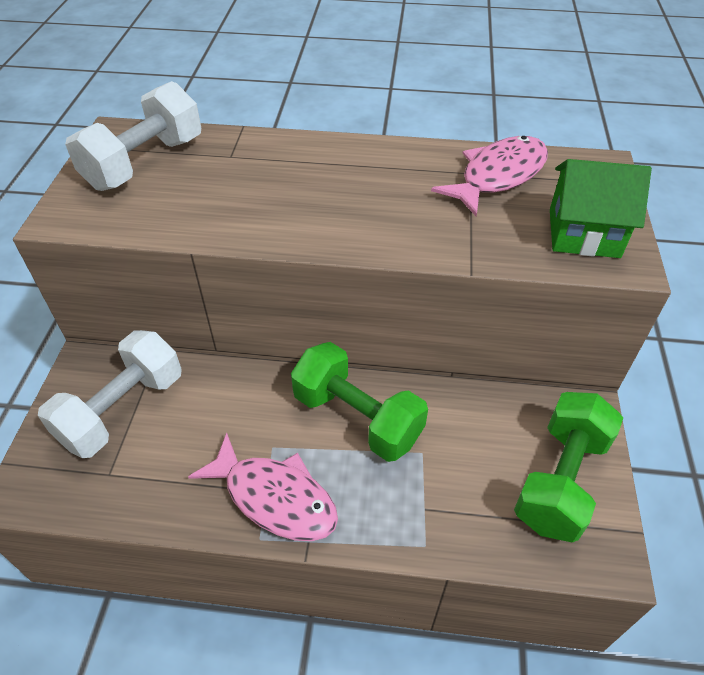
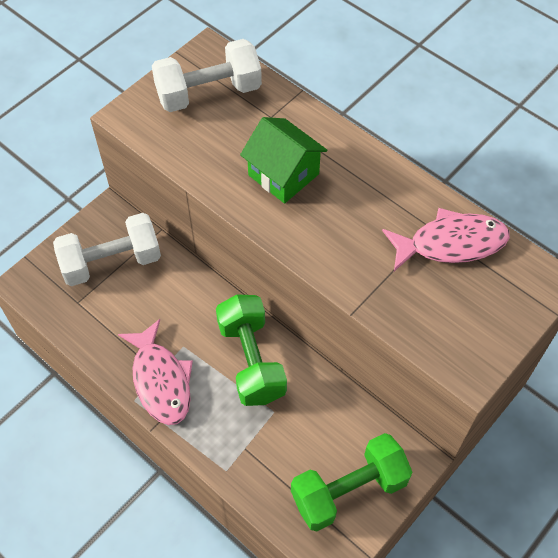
camera: 35 degrees right, 10 degrees up
(584, 233) = (464, 330): green house -> green house (283, 174)

